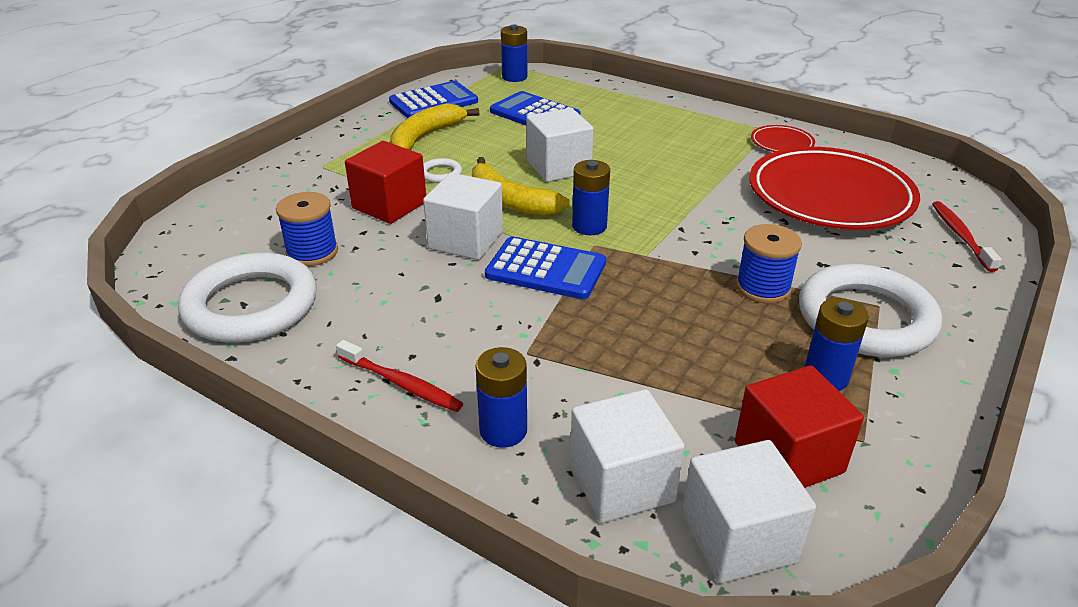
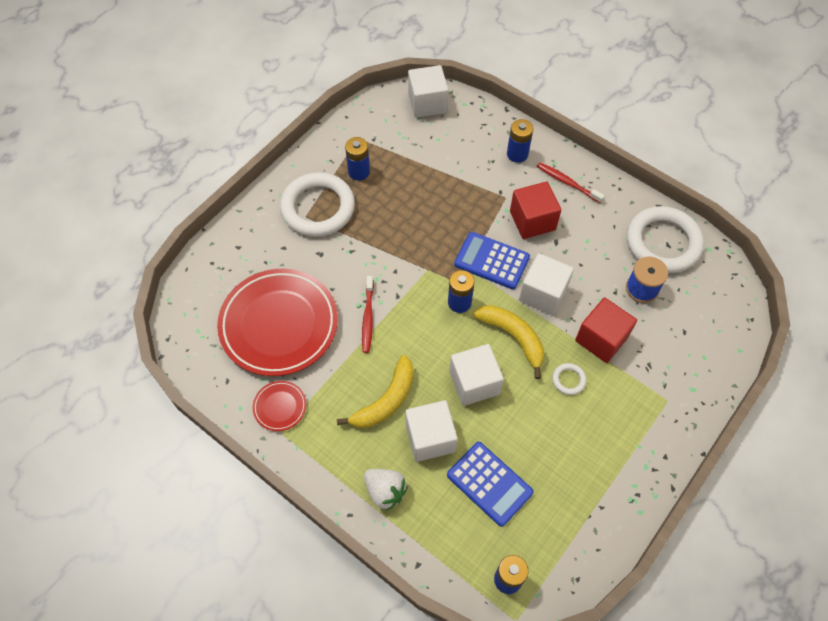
camera: 175 degrees left, 25 degrees up
(426, 137) = (588, 444): yellow banana -> yellow banana (386, 401)
(433, 102) = (590, 520): blue calculator -> none
(621, 483) = (468, 127): white cube -> white cube (430, 438)
(640, 106) = (385, 491): none -> white strawberry
(763, 288) = (365, 235): blue spool -> none
(788, 457) = (394, 133): red cube -> red cube (532, 220)
(960, 236) = (216, 273): red toothbrush -> red toothbrush (368, 318)

